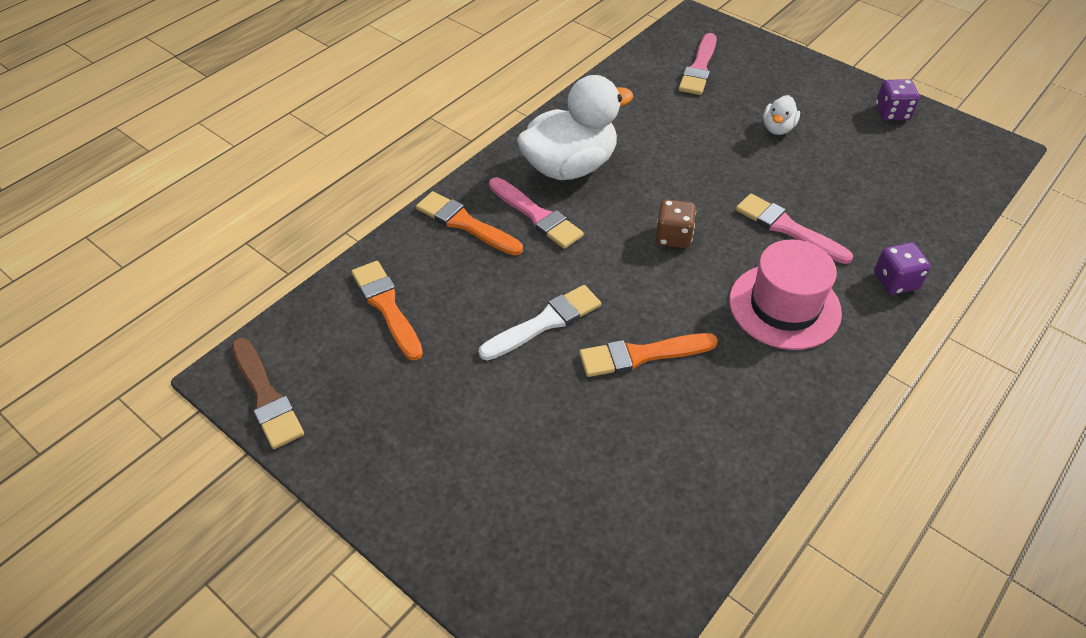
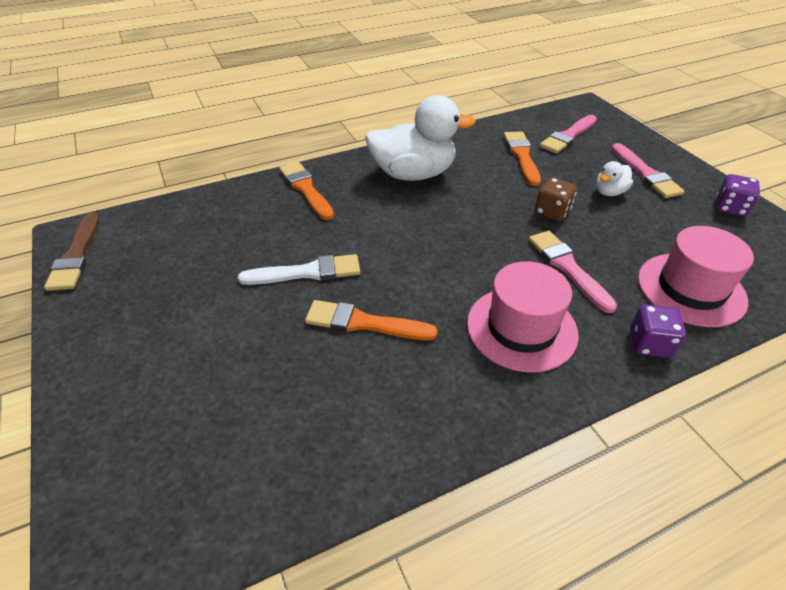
camera: 25 degrees right, 5 degrees down
(386, 307) = (205, 225): orange brush -> orange brush (521, 156)
(537, 215) = (362, 198): pink brush -> pink brush (646, 174)
(673, 237) = (459, 244): brown dice -> brown dice (552, 212)
(901, 214) = (691, 289): none -> pink hat

